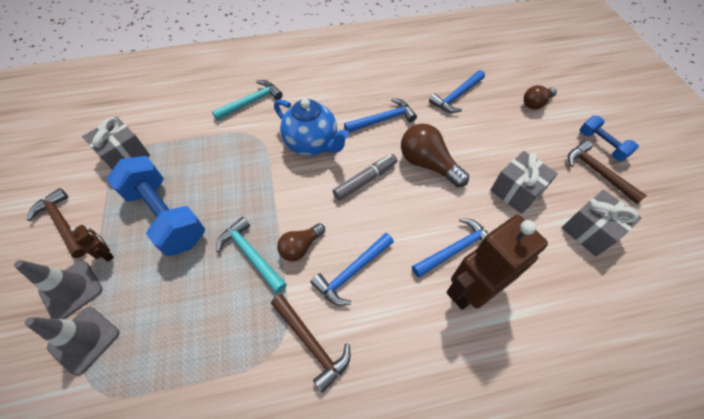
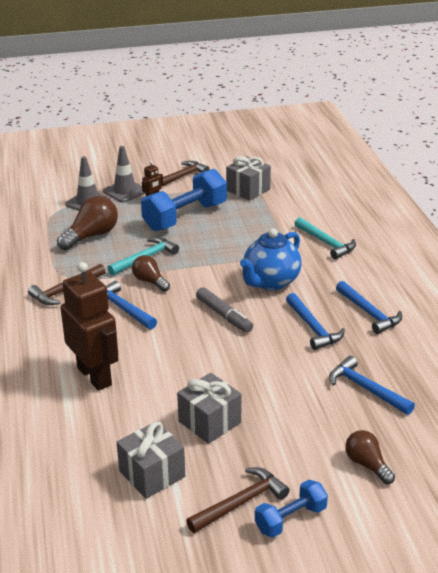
camera: 90 degrees right, 25 degrees down
(427, 164) = (247, 358): brown light bulb -> brown light bulb (91, 236)
(455, 249) = (139, 369): blue hammer -> blue hammer (369, 313)

